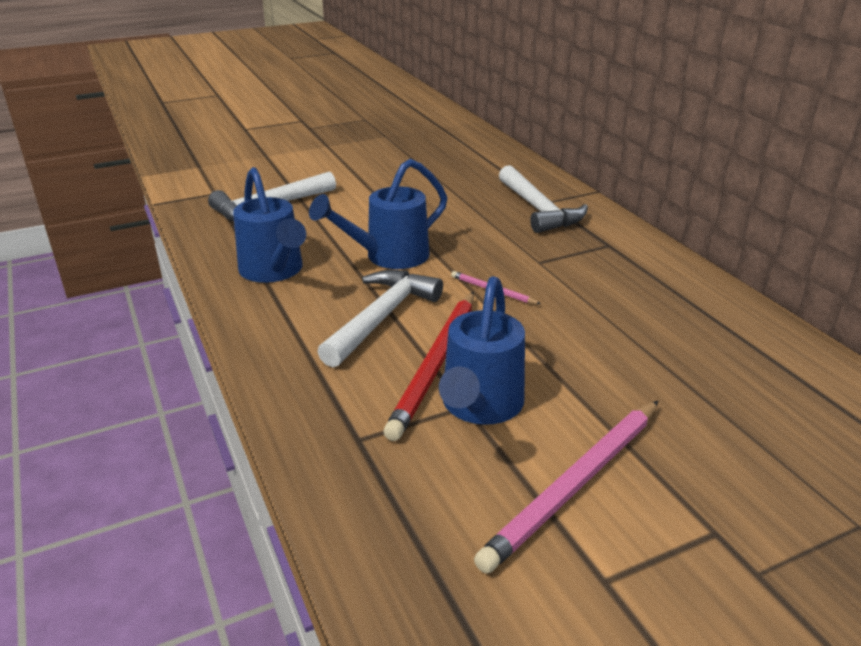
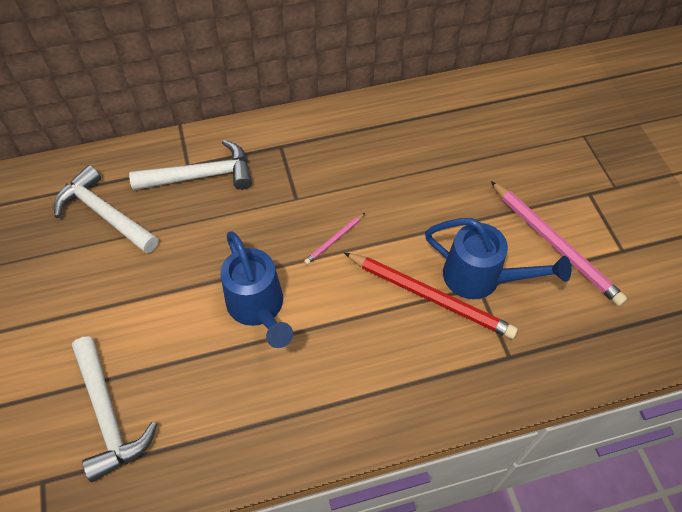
camera: 80 degrees left, 25 degrees up
(274, 271) = (261, 411): blue watering can -> none
(381, 317) = (360, 325): white hammer -> white hammer (104, 214)

